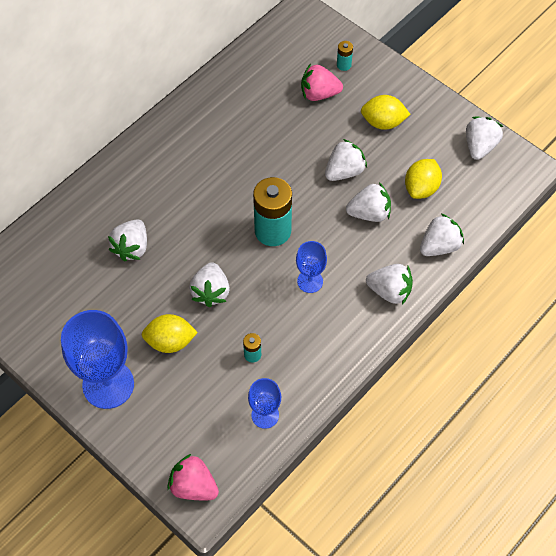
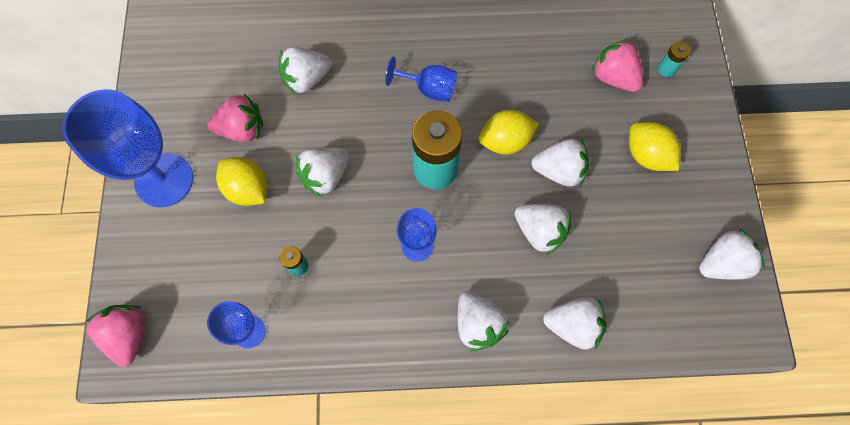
camera: 45 degrees right, 10 degrees up
(124, 312) = (242, 129): none -> pink strawberry
(217, 189) = (429, 89): none -> blue goblet
(421, 188) = (616, 252): yellow lemon -> yellow lemon (505, 141)

